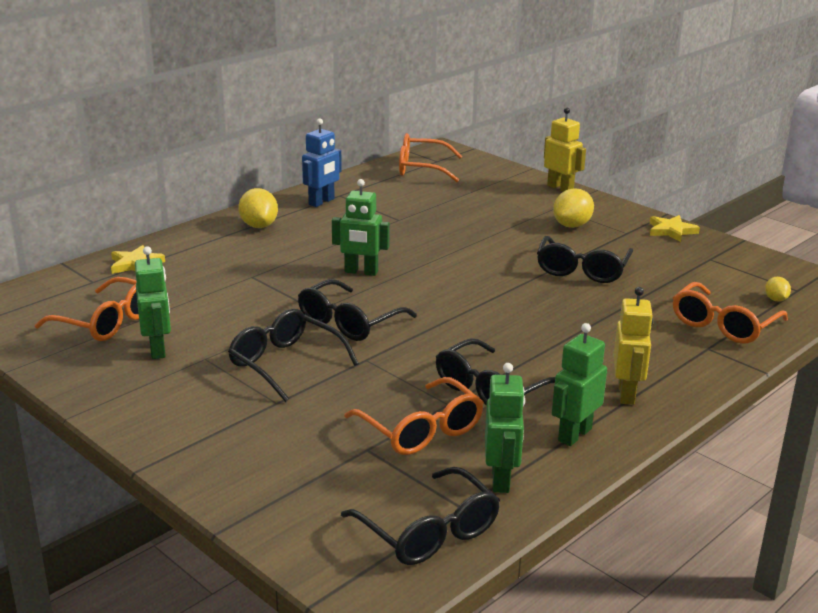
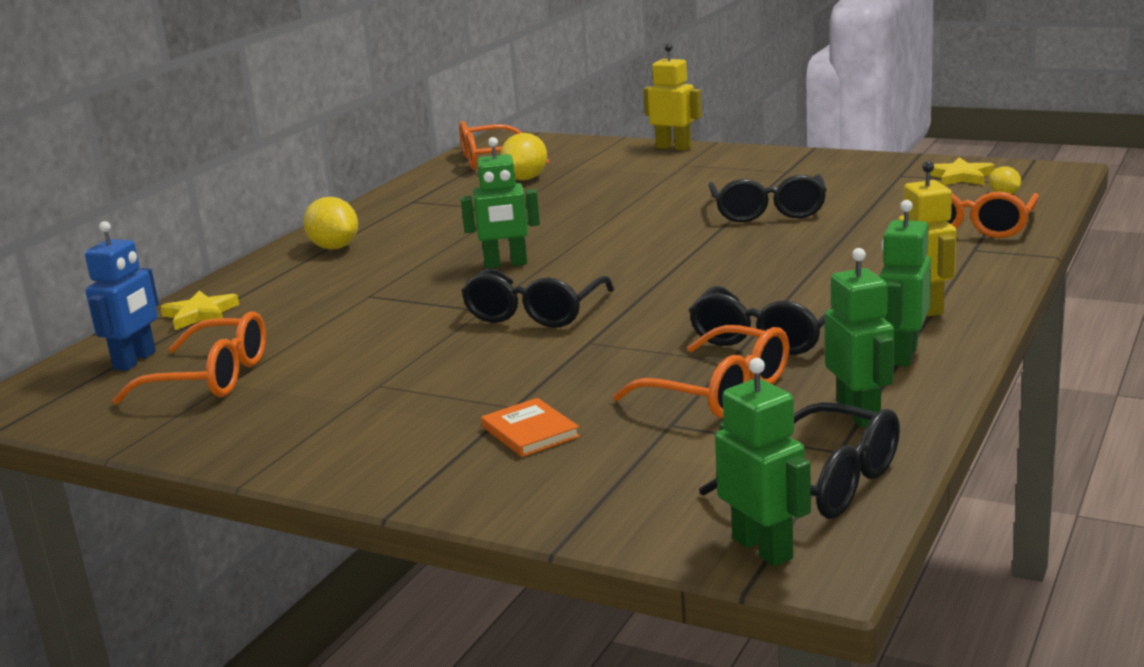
camera: 15 degrees left, 5 degrees down
(158, 349) = (307, 390): green robot -> green robot (763, 548)
(272, 428) = (530, 432): none -> orange book
(285, 363) = (489, 367): black glasses -> none
(322, 202) = (395, 211): blue robot -> blue robot (135, 361)
(572, 225) = (718, 176): yellow lemon -> yellow lemon (525, 179)
(671, 231) = (834, 160): yellow star -> yellow star (960, 177)

